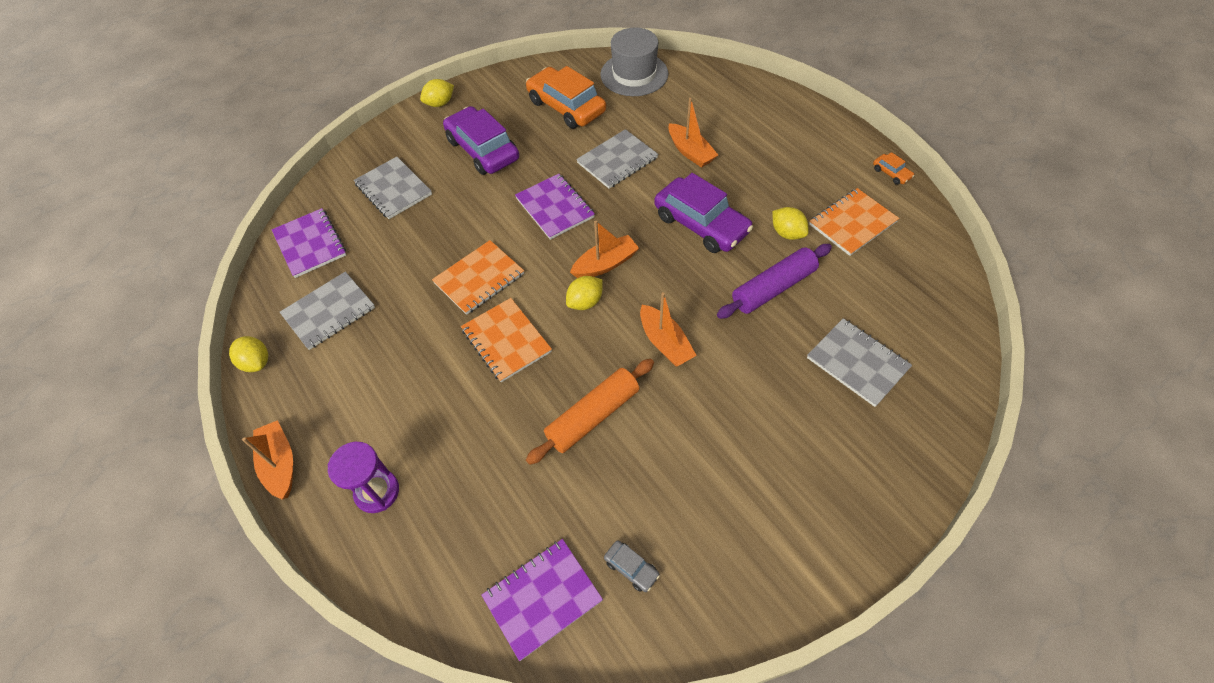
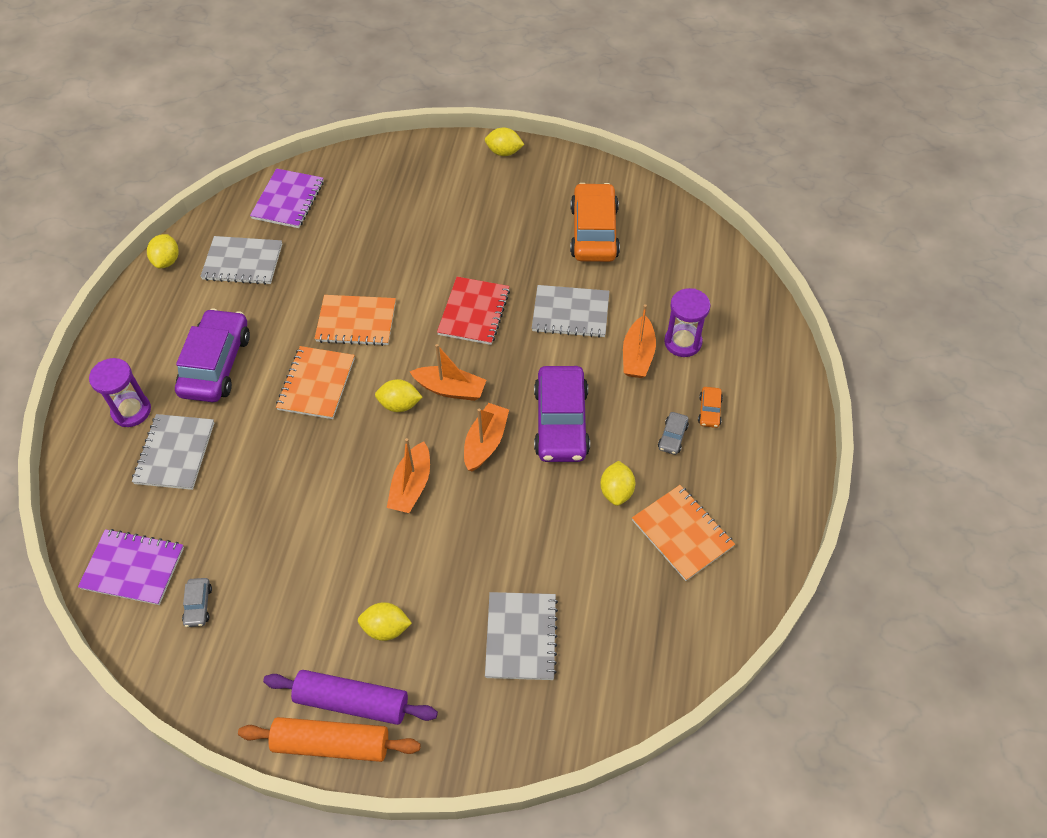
camera: 45 degrees right, 0 degrees up
(280, 464) = (106, 342): orange boat -> orange boat (485, 442)
(393, 189) = (386, 201): grey notebook -> grey notebook (175, 453)
(483, 150) = (485, 219): purple car -> purple car (216, 364)
(555, 208) = (474, 312): purple notebook -> red notebook
(593, 416) = (301, 489): orange rolling pin -> orange rolling pin (331, 744)
(634, 74) = (689, 246): grey hat -> none
(705, 125) = (683, 342): none -> purple hourglass
(772, 178) = (672, 437): none -> grey car
(773, 288) = (542, 522): purple rolling pin -> purple rolling pin (352, 702)
(776, 443) = (386, 628): none -> yellow lemon
(852, 223) = (682, 533): orange notebook -> orange notebook turned 45 degrees clockwise
(891, 173) = (783, 525): orange car -> orange car (709, 411)

